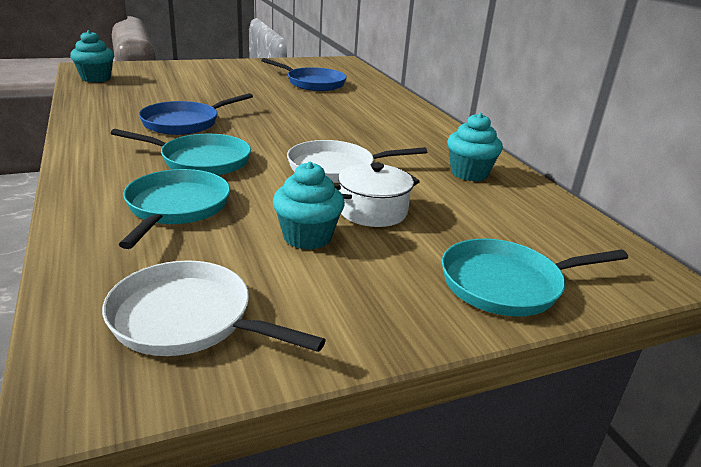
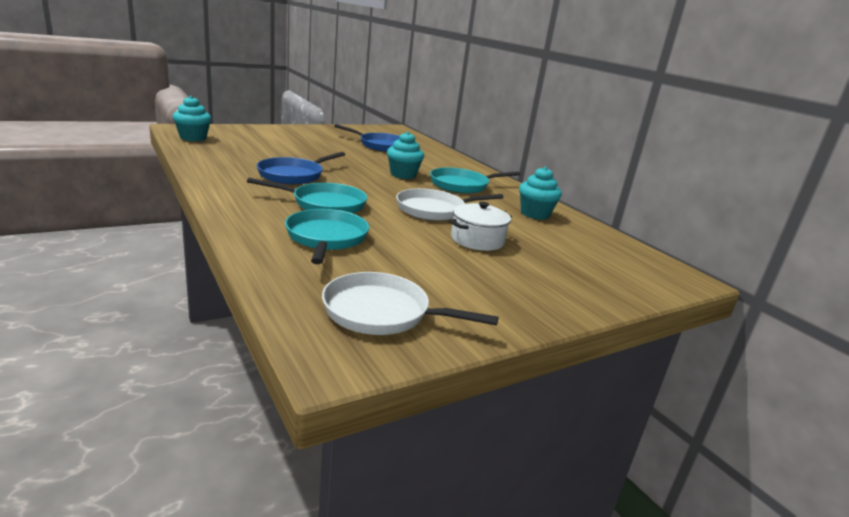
camera: 10 degrees left, 5 degrees down
(307, 237) = (438, 258): turquoise cupcake -> turquoise cupcake (403, 175)
(507, 284) = (594, 286): turquoise pan -> turquoise pan (462, 185)

